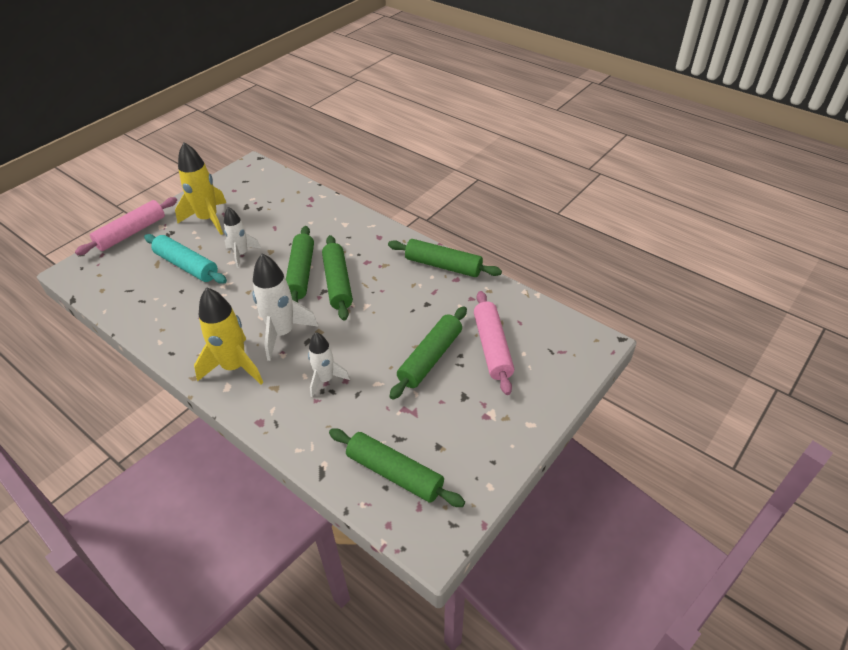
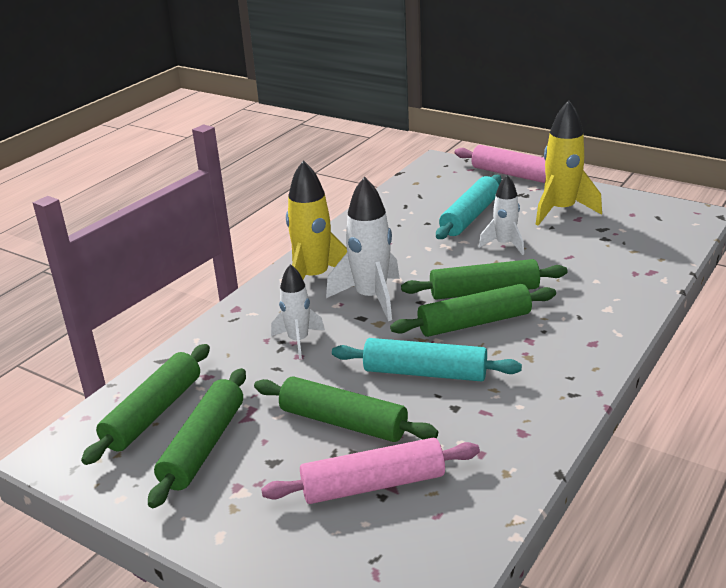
camera: 85 degrees right, 15 degrees down
(387, 313) = (425, 373): none -> turquoise rolling pin
(443, 265) = (550, 415): green rolling pin -> green rolling pin (203, 446)

